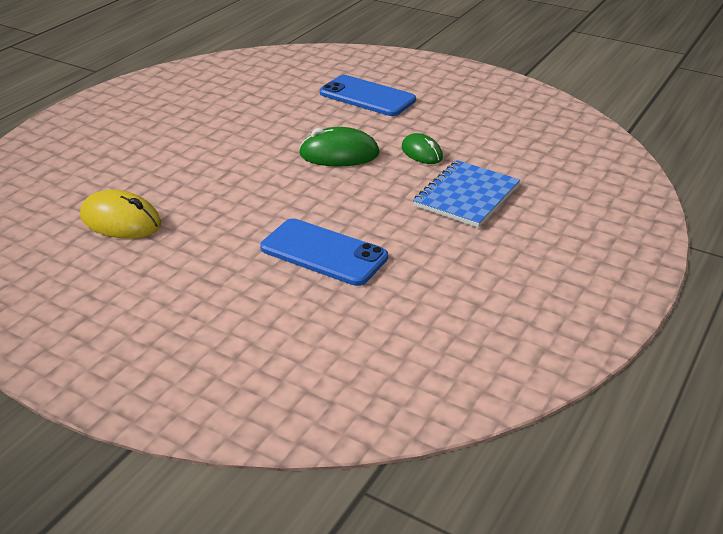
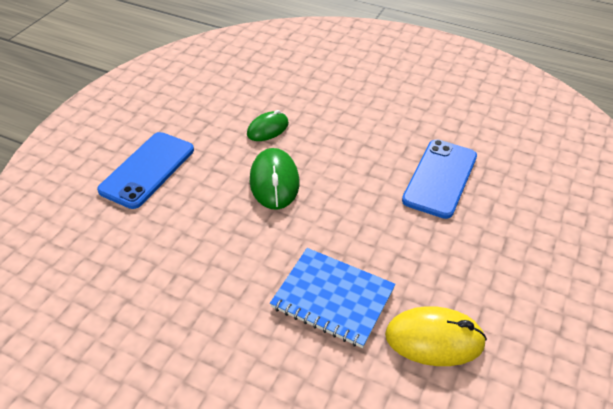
camera: 95 degrees left, 10 degrees up
(121, 221) = (434, 339): yellow mouse -> yellow mouse turned 75 degrees clockwise
(466, 196) = (337, 104): blue notebook -> blue notebook (333, 298)

